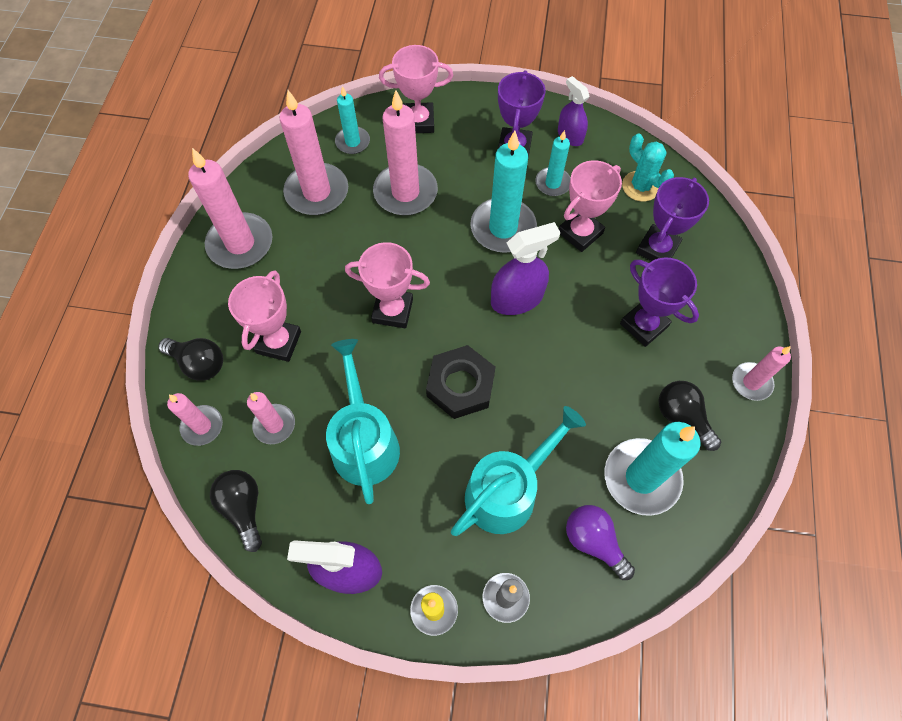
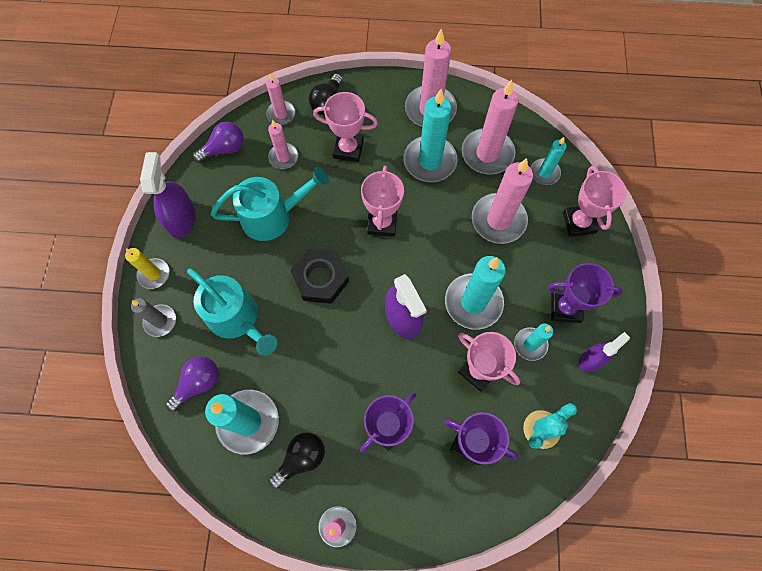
camera: 85 degrees right, 5 degrees up
(244, 508) = (224, 149): black light bulb -> purple light bulb
(315, 252) = (429, 161): none -> turquoise candle

